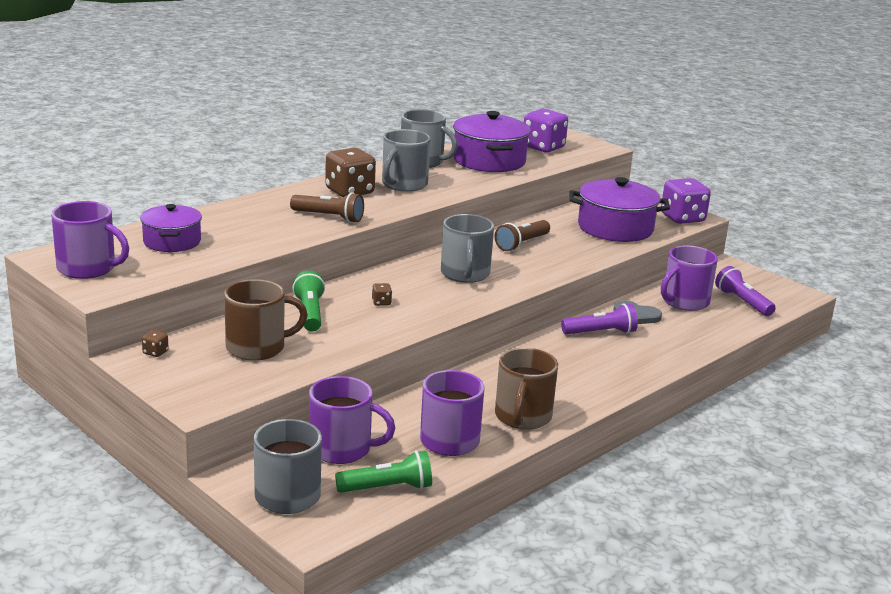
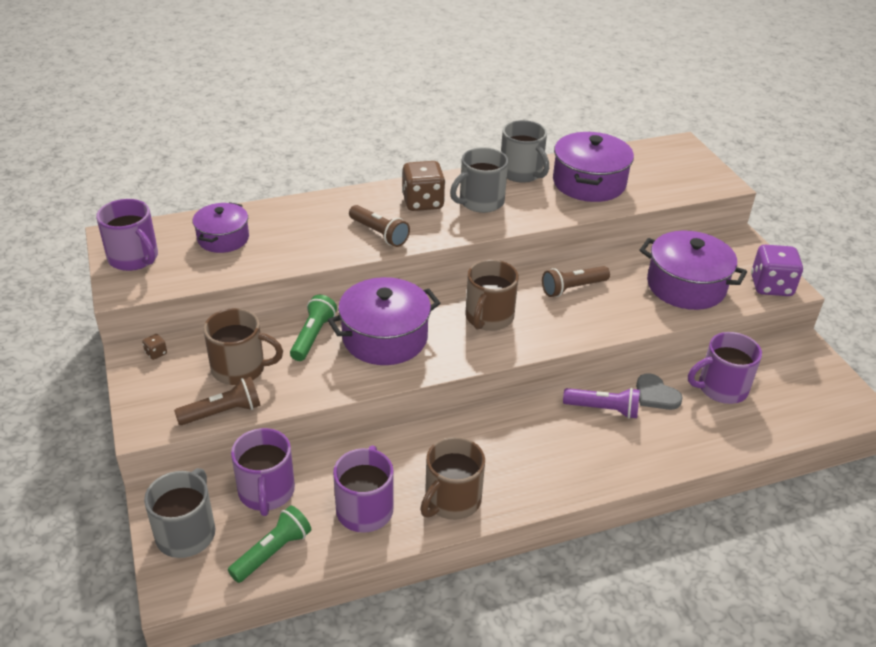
camera: 25 degrees right, 15 degrees up
(270, 380) = (222, 412): none -> brown flashlight
(342, 449) = (266, 492): purple mug -> purple mug turned 45 degrees clockwise
(381, 302) = (385, 337): brown dice -> purple pot
(387, 488) = (272, 552): green flashlight -> green flashlight turned 60 degrees counterclockwise
(465, 274) = (488, 317): grey mug -> brown mug
(543, 147) = (659, 172): purple dice -> none
(742, 302) = (786, 404): purple flashlight -> none

